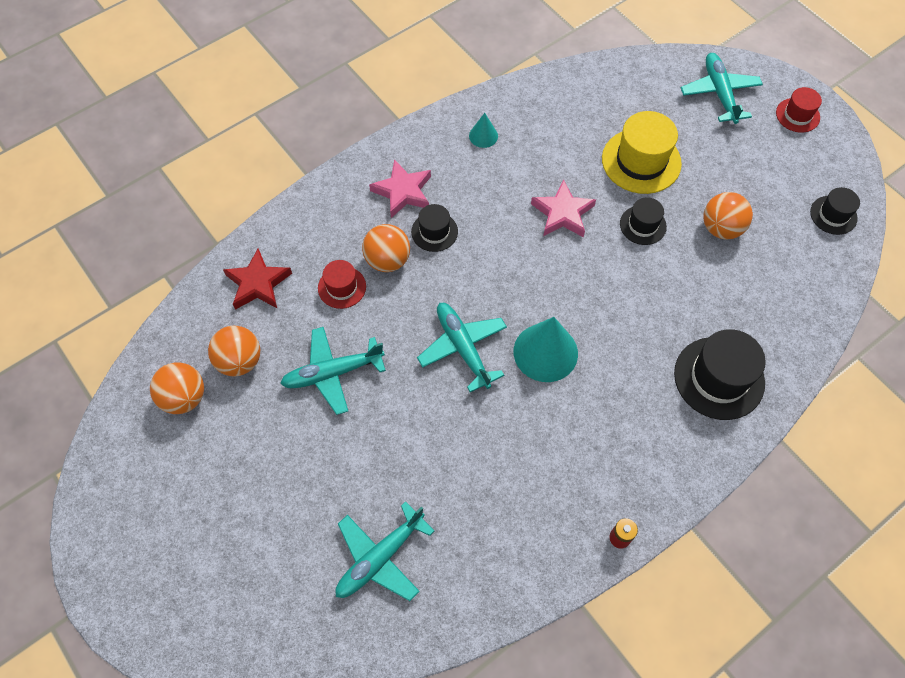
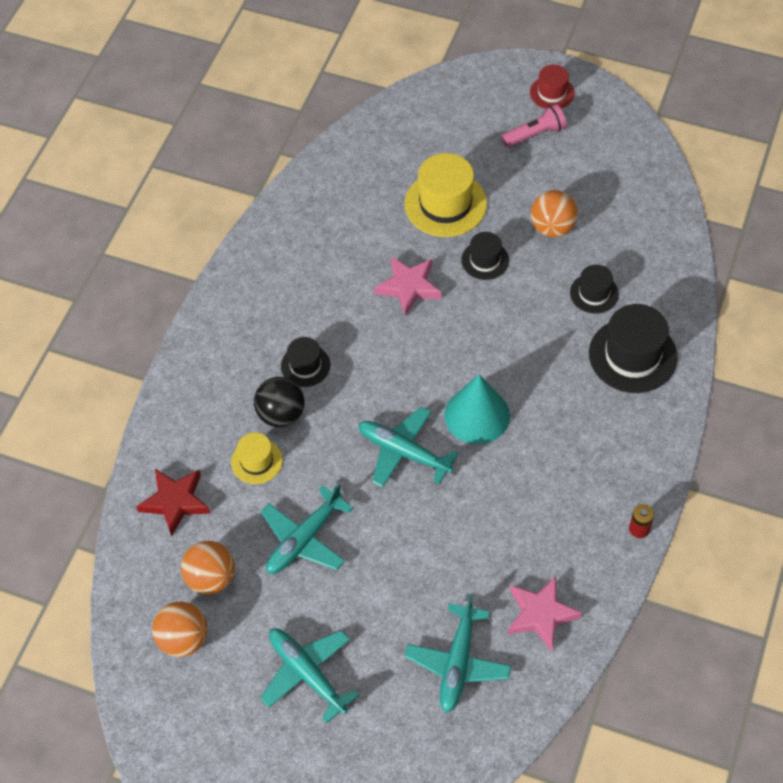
camera: 30 degrees left, 5 degrees down
(342, 287) = (256, 461): red hat -> yellow hat
(387, 260) = (281, 414): orange ball -> black ball
(403, 192) = (250, 345): pink star -> pink star (540, 614)
(483, 136) = (287, 255): turquoise cone -> none
(719, 93) = (472, 106): turquoise plane -> turquoise plane (307, 674)
(759, 142) = (535, 134): none -> pink flashlight
(833, 215) = (636, 166): black hat -> black hat (594, 293)

